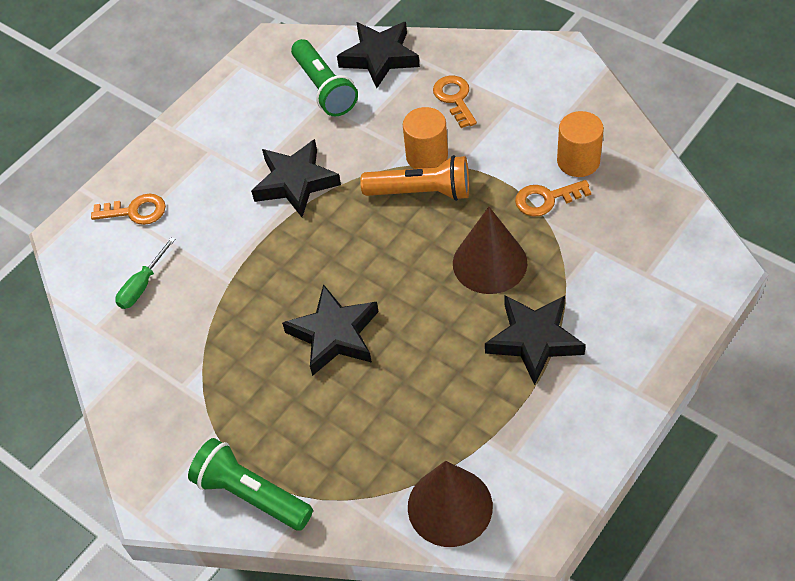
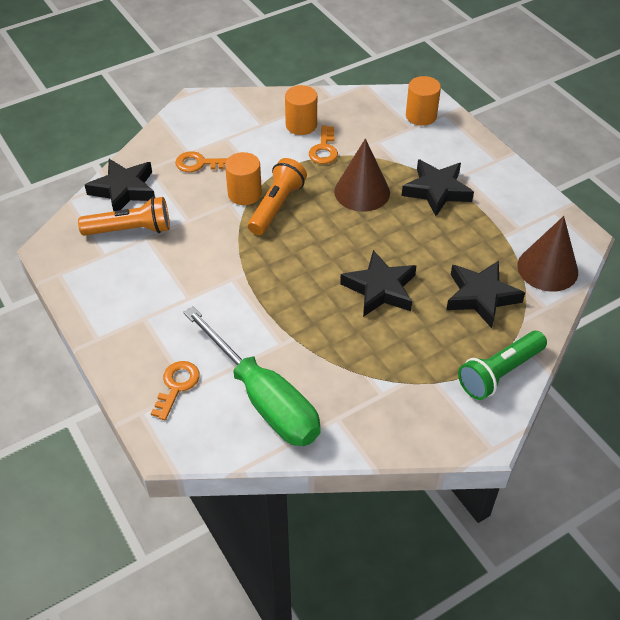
camera: 75 degrees left, 5 degrees down
(142, 285) = (263, 398): green screwdriver -> green screwdriver, size x2.40
(295, 182) = (218, 273): black star -> black star (481, 296)
(324, 88) = (130, 230): green flashlight -> orange flashlight
(677, 277) = (421, 116): none -> orange cylinder

